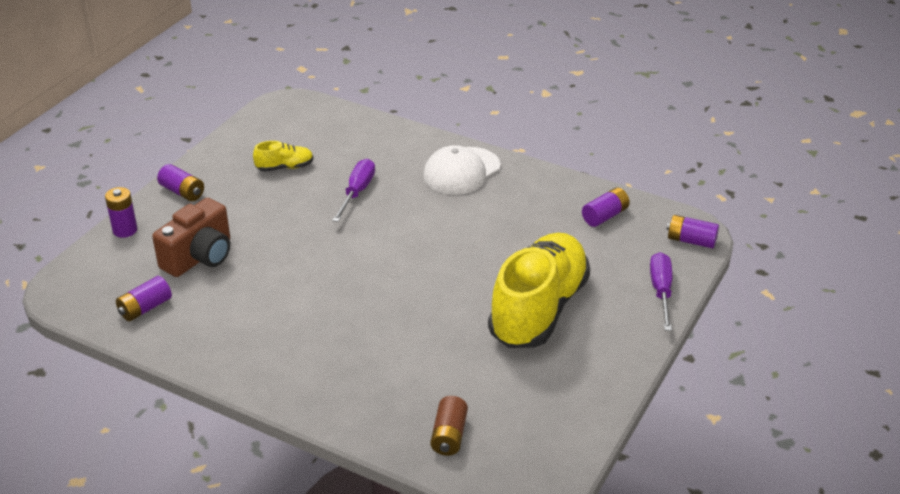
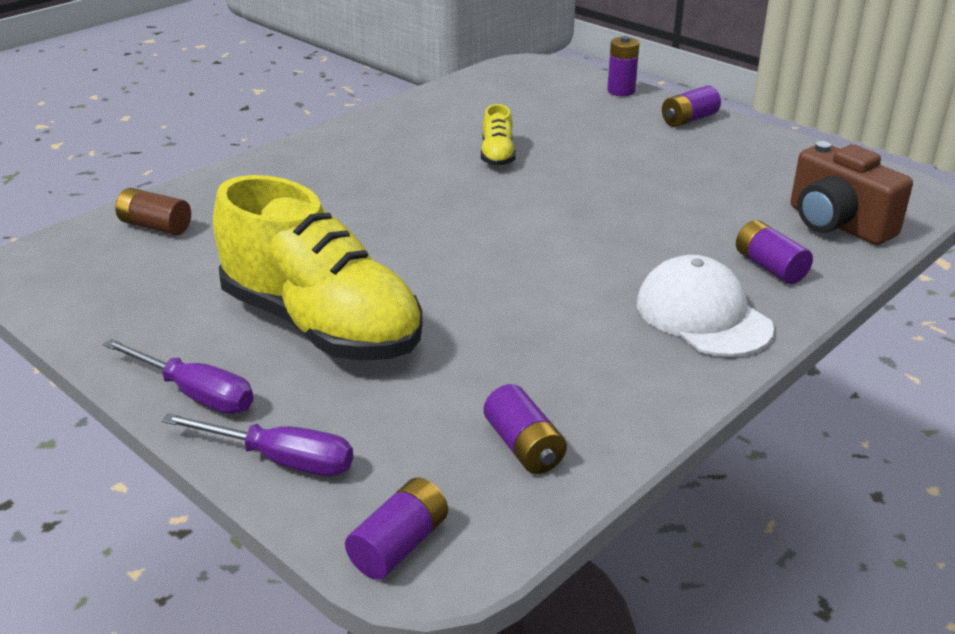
camera: 105 degrees right, 5 degrees down
(145, 308) = (480, 96): purple battery -> purple battery (770, 267)
(199, 257) = (555, 122): brown camera -> brown camera (837, 224)
(285, 167) = (735, 180): yellow shoe -> yellow shoe (497, 156)
(357, 192) = (662, 222): purple screwdriver -> purple screwdriver (195, 393)

